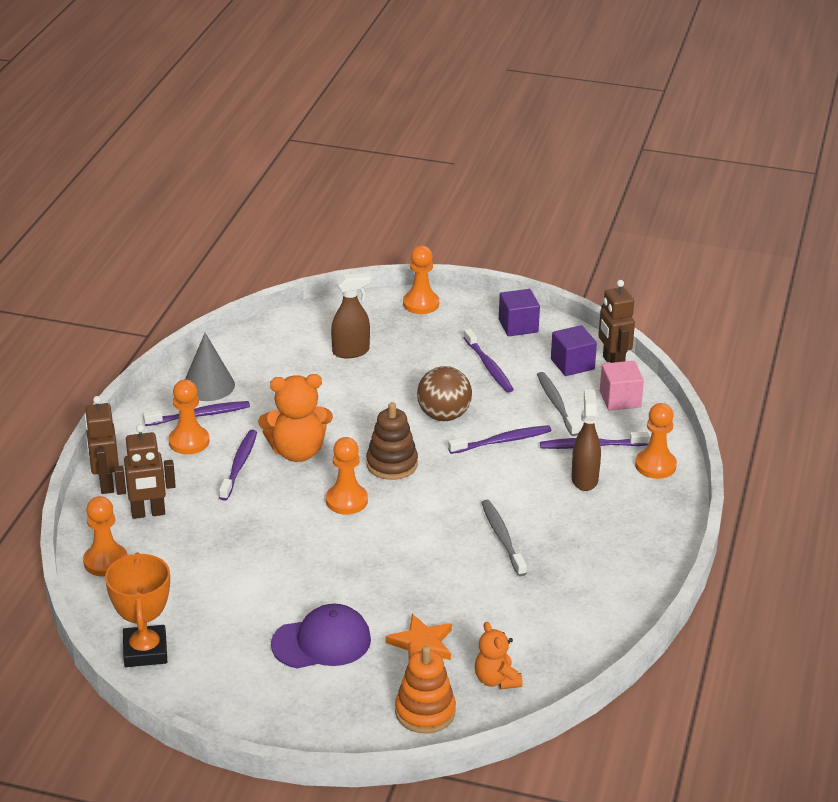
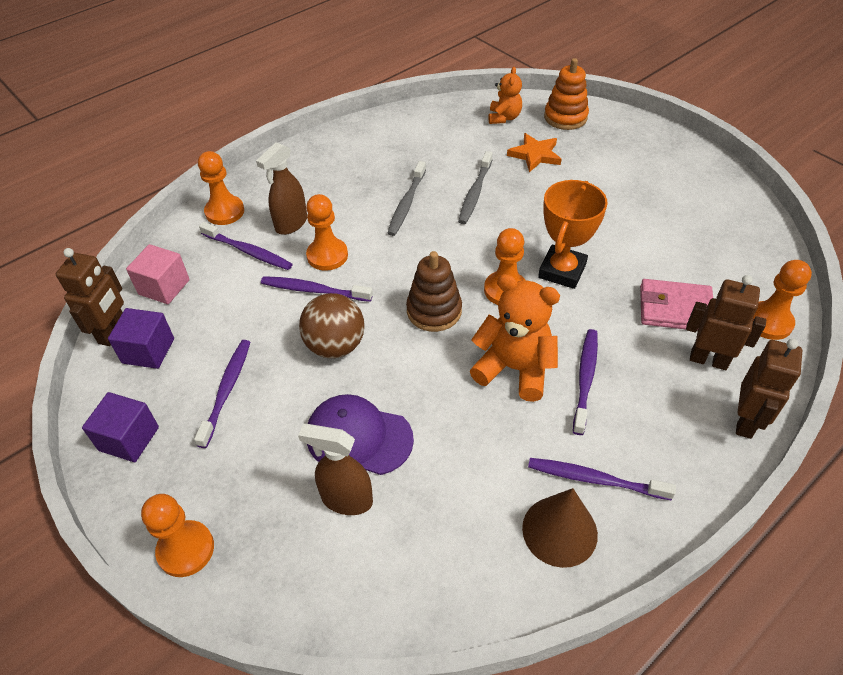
camera: 145 degrees left, 15 degrees up
(145, 651) = (753, 226): orange trophy -> orange trophy (562, 271)
(189, 442) = (626, 441): orange pawn -> orange pawn (327, 255)
(192, 541) = (675, 309): none -> pink wallet
(208, 385) = (559, 531): grey cone -> brown cone
(239, 465) = (585, 379): purple toothbrush -> purple toothbrush turned 150 degrees clockwise
(321, 642) = (607, 182): purple cap -> purple cap (358, 437)
(556, 404) = (222, 308): grey toothbrush -> grey toothbrush (475, 193)

